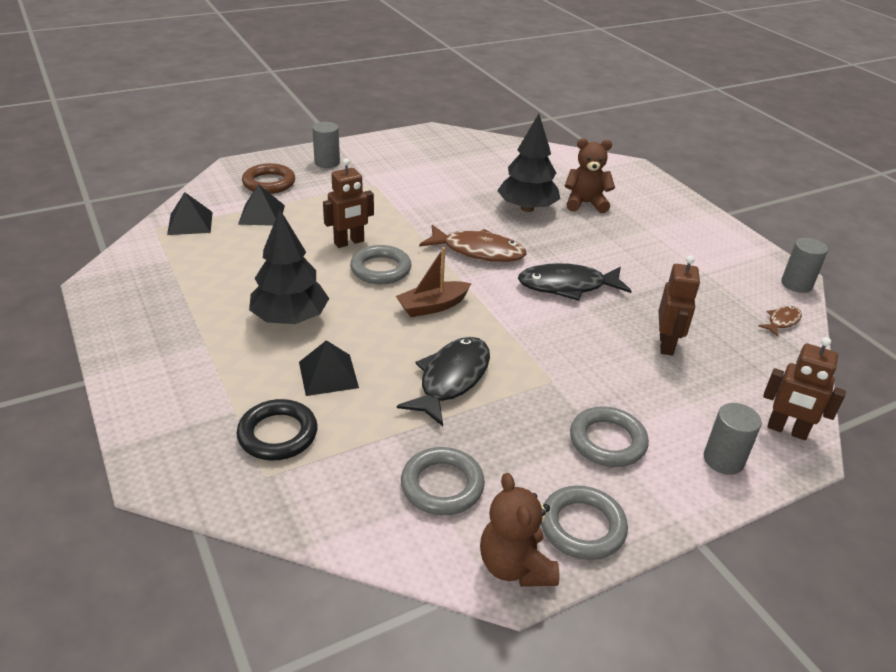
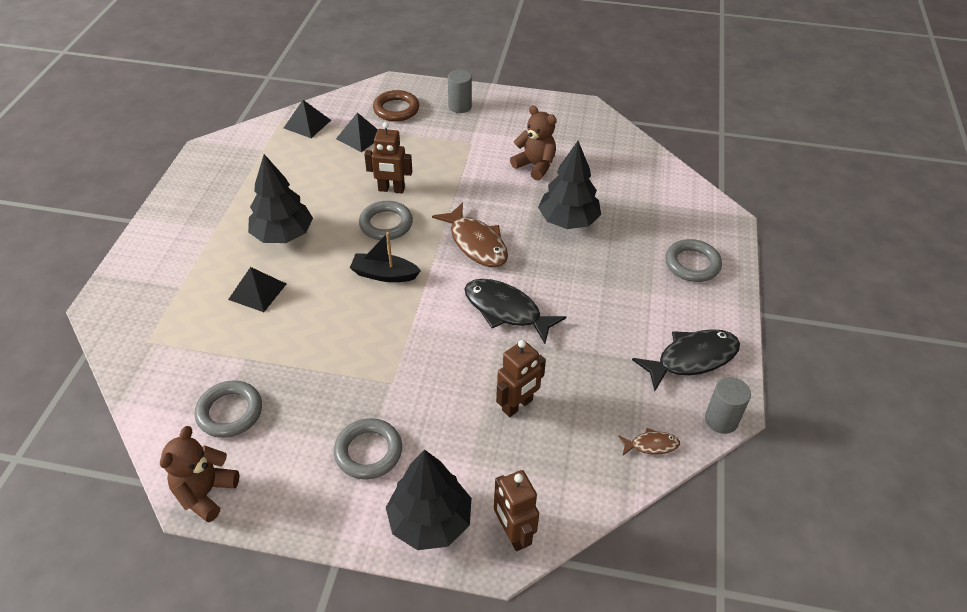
camera: 40 degrees right, 10 degrees up
(278, 434) = (184, 317): black ring -> none
(432, 306) = (384, 274): brown boat -> black boat
(451, 379) = (326, 340): black fish -> black fish (692, 359)
(582, 527) = (274, 498): grey ring -> grey ring (692, 264)
(585, 203) = (627, 239): brown teddy bear -> brown teddy bear (535, 166)
(723, 460) = (430, 521): grey cylinder -> black tree

